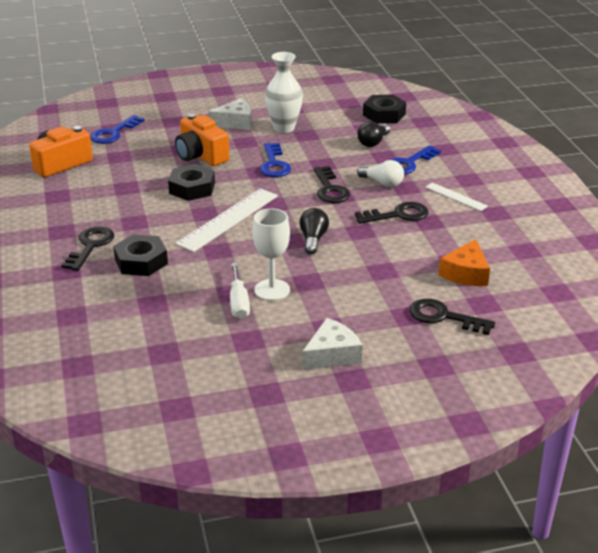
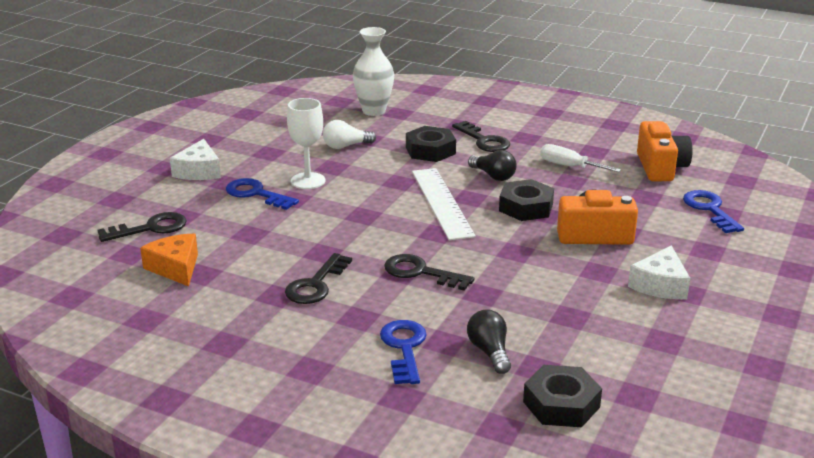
camera: 130 degrees right, 5 degrees down
(239, 303) = (314, 164): white screwdriver -> white screwdriver (569, 166)
(274, 164) = (519, 265): blue key -> blue key (256, 194)
(284, 128) = (608, 310): white vase -> white vase (374, 111)
(313, 239) = (347, 225): black light bulb -> black light bulb (493, 176)
(382, 183) = (387, 308): white light bulb -> white light bulb (346, 146)
(456, 196) = (292, 337): white ruler -> none

